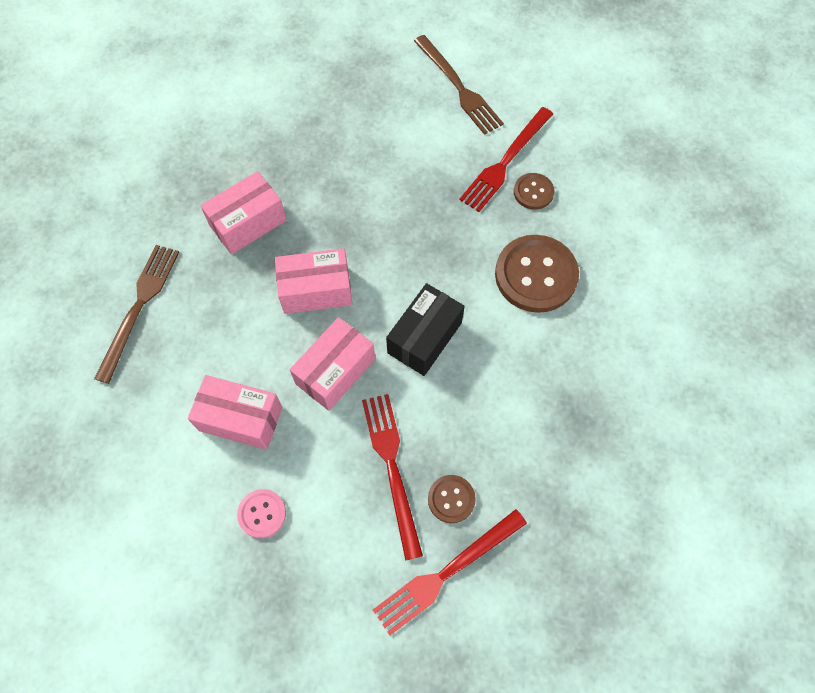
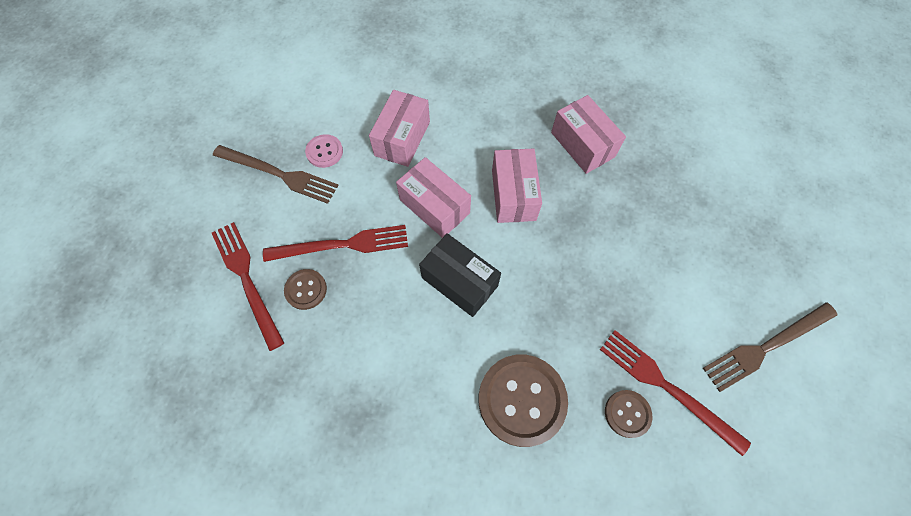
camera: 95 degrees right, 0 degrees up
(139, 307) = (504, 73): brown fork -> brown fork (279, 174)

